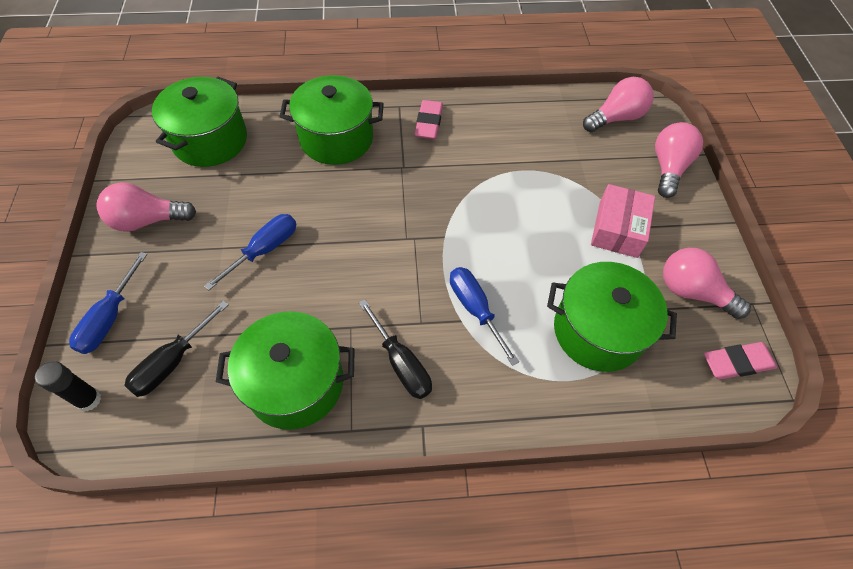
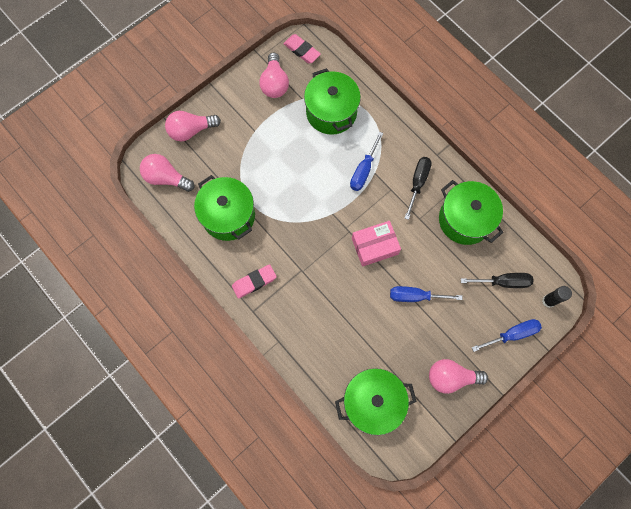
camera: 125 degrees left, 15 degrees up
(148, 220) = (451, 377): pink light bulb -> pink light bulb turned 135 degrees clockwise
(336, 138) = (310, 326): green pot -> green pot (228, 216)
(618, 229) = (259, 134): pink box -> pink box (374, 246)

